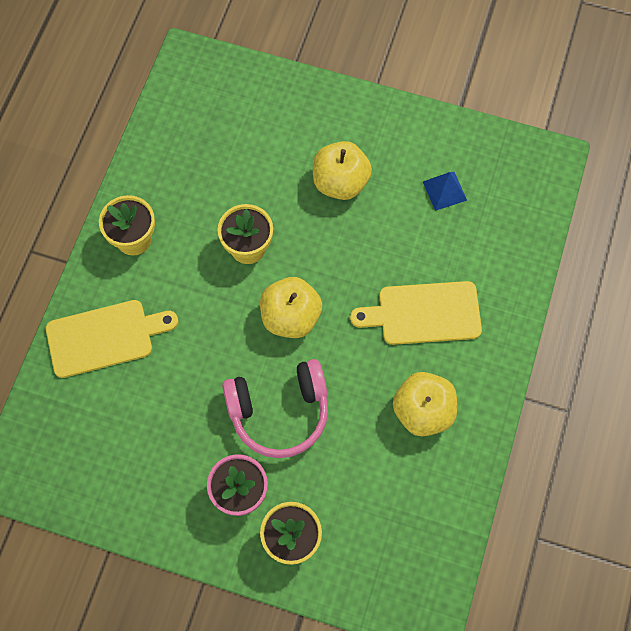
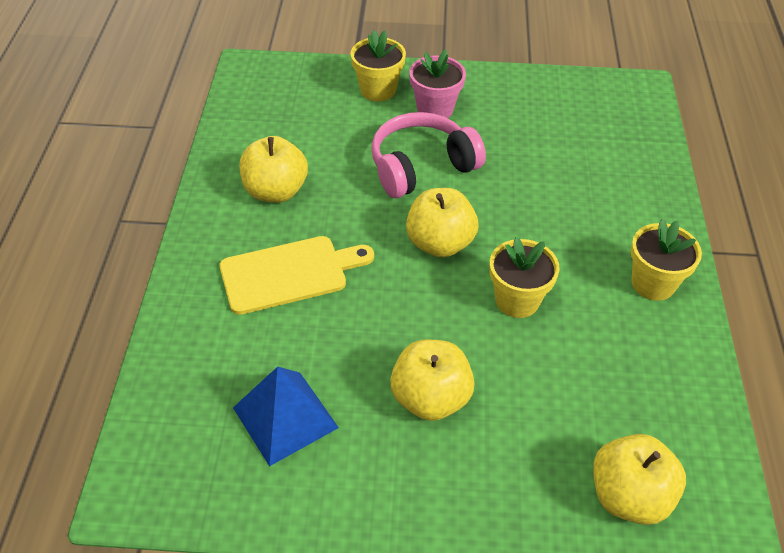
camera: 165 degrees right, 20 degrees down
(105, 337) = (625, 192): yellow cutting board -> none
(235, 92) = (629, 496): none -> yellow apple
(444, 191) = (285, 417): blue pyramid -> blue pyramid, size x1.60

